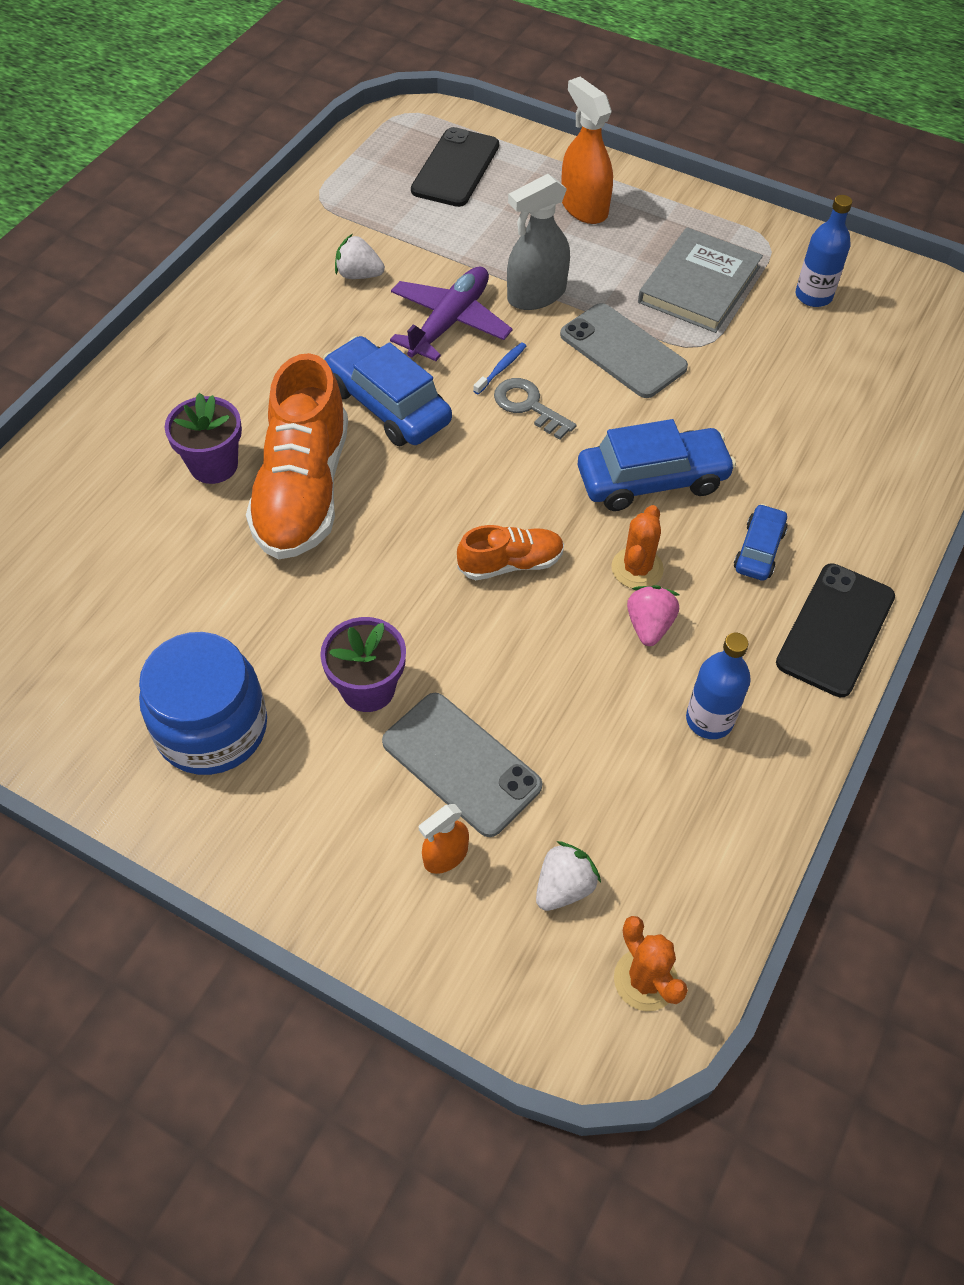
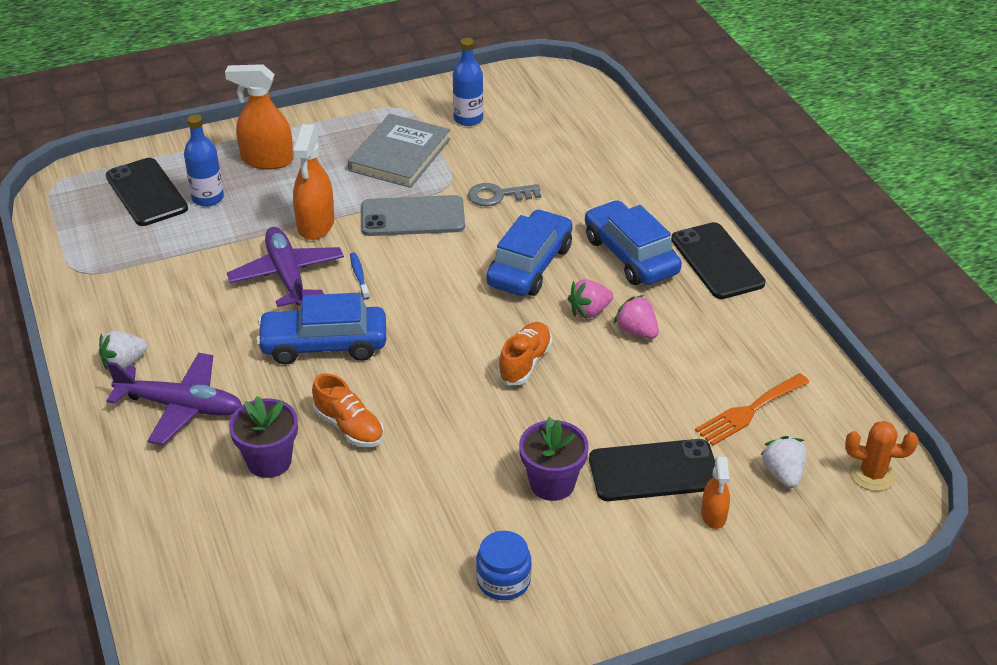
camera: 50 degrees left, 15 degrees down
(212, 728) = (503, 580): blue jar -> blue jar, size x0.56
(225, 366) = (181, 406): none -> purple plane
(303, 490) = (349, 427): orange shoe -> orange shoe, size x0.51
(359, 275) = (183, 293): white strawberry -> white strawberry (124, 363)
(461, 764) = (654, 471): grey phone -> black phone
(528, 406) = (407, 282): grey key -> grey key (498, 195)
(536, 295) = (315, 224): grey spray bottle -> orange spray bottle
(629, 799) = (749, 411): none -> orange fork
(637, 568) = (589, 311): orange cactus -> pink strawberry
(699, 284) = (399, 155): grey book -> grey book turned 45 degrees clockwise
(709, 720) = (727, 346): blue bottle -> blue bottle (208, 198)
(759, 550) = (630, 255): blue car -> blue car, size x1.79

